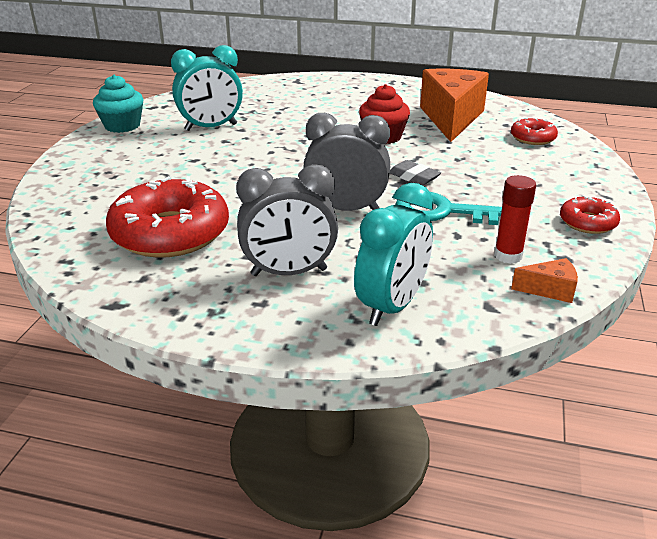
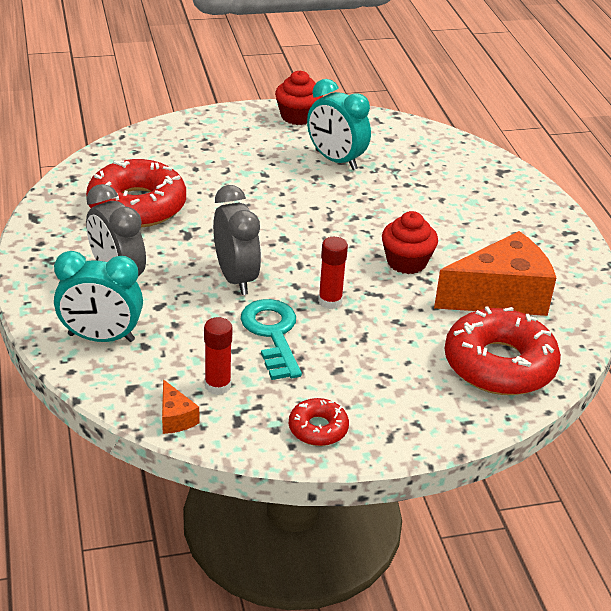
camera: 60 degrees right, 5 degrees up
(122, 126) = (297, 116): turquoise cupcake -> red cupcake
(413, 177) = (330, 301): grey eraser -> red glue stick
(532, 138) = (499, 364): red donut -> red donut, size x2.04

